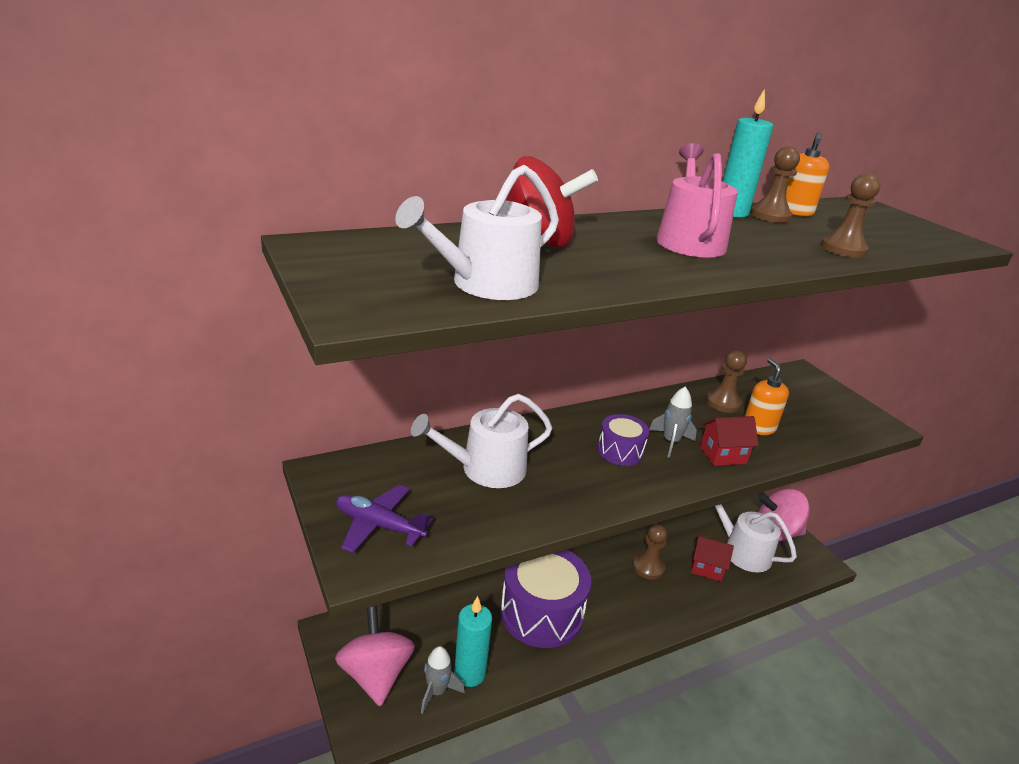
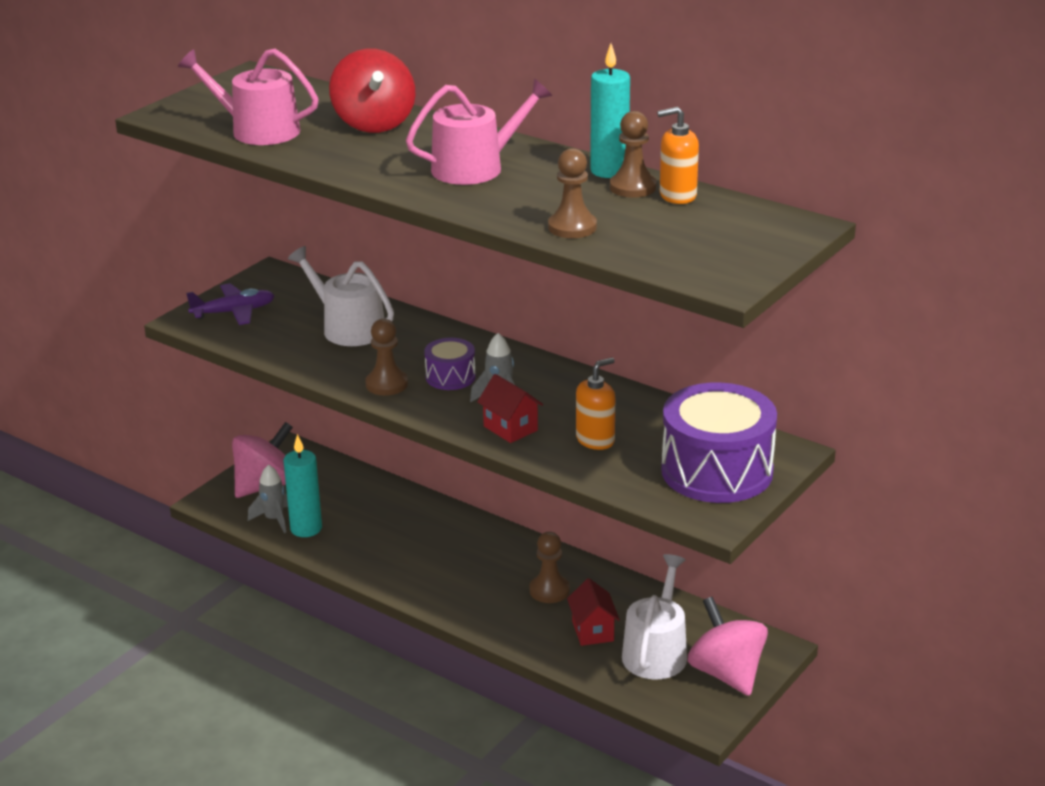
camera: 65 degrees right, 0 degrees up
(379, 525) = (234, 312): purple plane -> purple plane turned 75 degrees clockwise
(486, 284) = (257, 130): white watering can -> pink watering can
(541, 612) = (413, 543): purple drum -> purple drum (717, 471)
(723, 403) = (624, 412): brown pawn -> brown pawn (386, 384)

